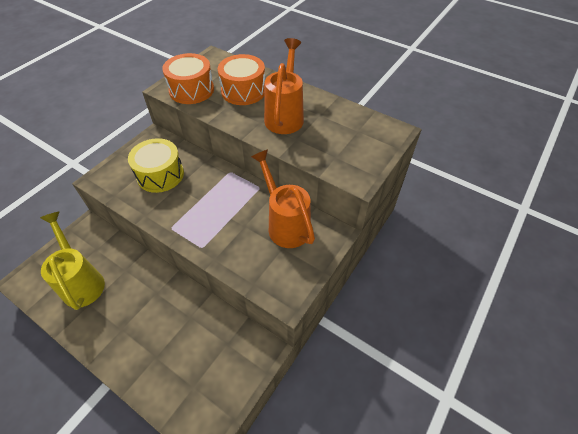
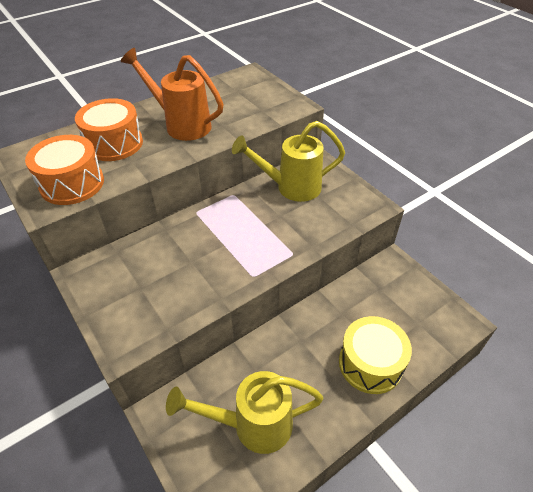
camera: 70 degrees left, 5 degrees down
(160, 175) = (160, 274): yellow drum -> yellow drum (370, 363)
(285, 224) = (290, 187): orange watering can -> yellow watering can

